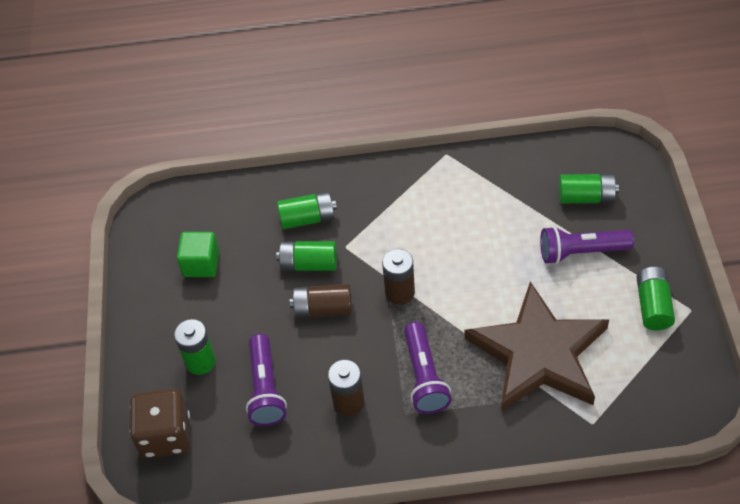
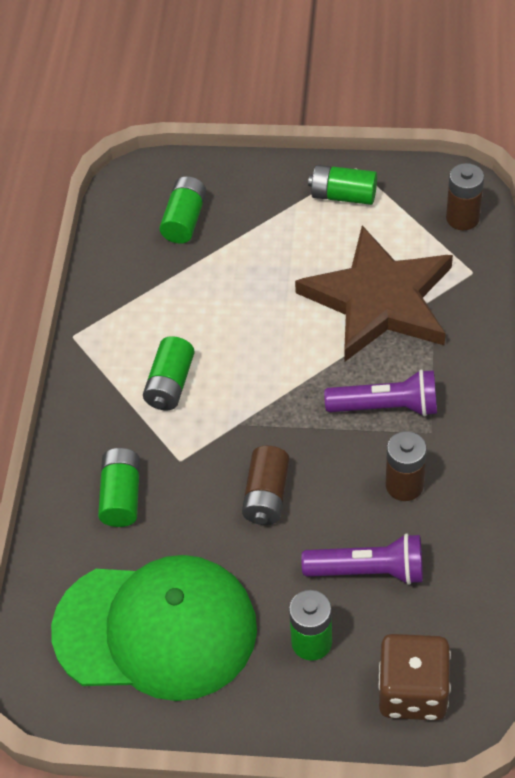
camera: 80 degrees left, 0 degrees up
(201, 264) = (156, 629): green cube -> green cap
(309, 264) = (194, 503): green battery -> green battery (170, 384)
(400, 292) = (264, 413): brown battery -> brown battery (462, 218)
(581, 252) = (257, 239): purple flashlight -> none

